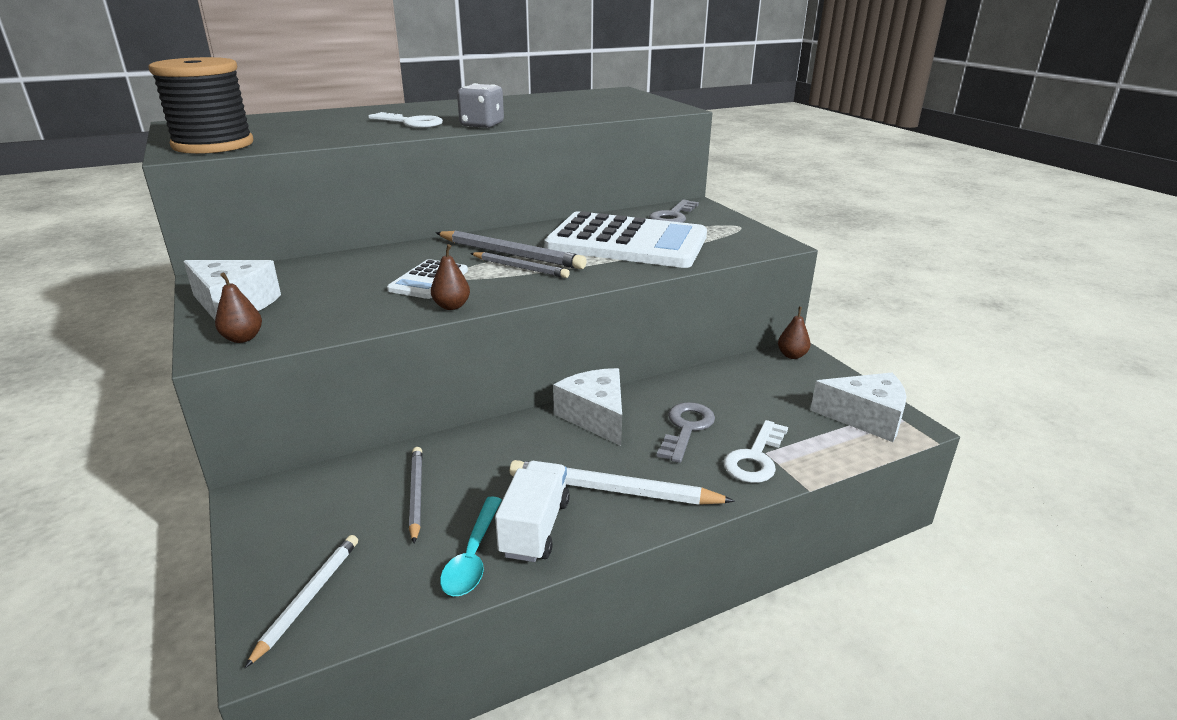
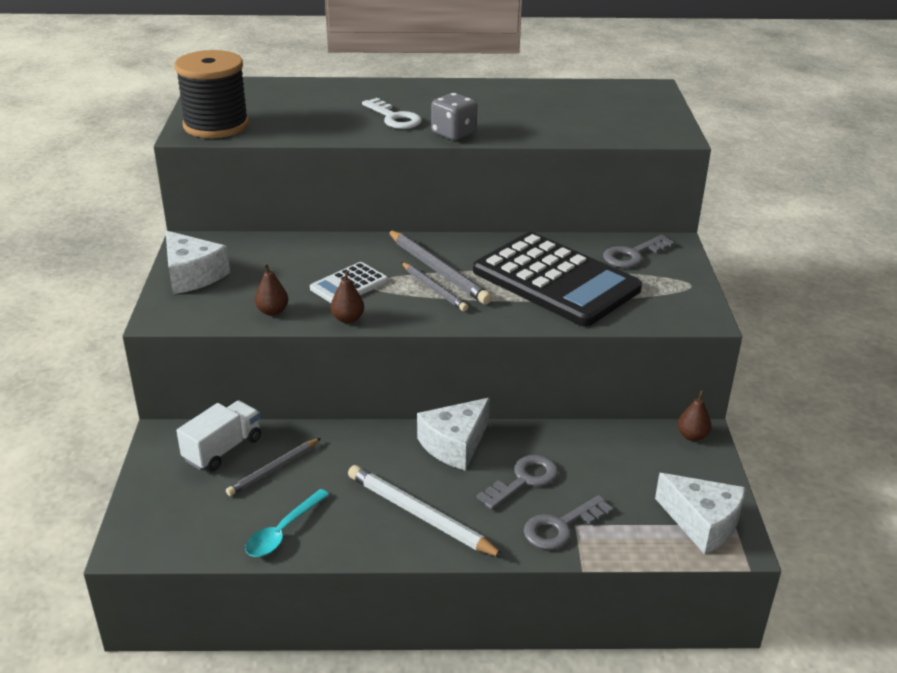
camera: 25 degrees right, 5 degrees up
(243, 338) = (182, 311): brown pear -> brown pear (272, 311)
(309, 597) = (164, 523): white pencil -> none
(416, 494) = (273, 469): grey pencil -> grey pencil turned 150 degrees counterclockwise
(535, 528) = (339, 525): white truck -> white truck (223, 449)
(595, 416) = (455, 444): white cheese -> white cheese turned 135 degrees counterclockwise
(627, 242) = (556, 280): white calculator -> black calculator
(755, 457) = (561, 526): white key -> grey key

